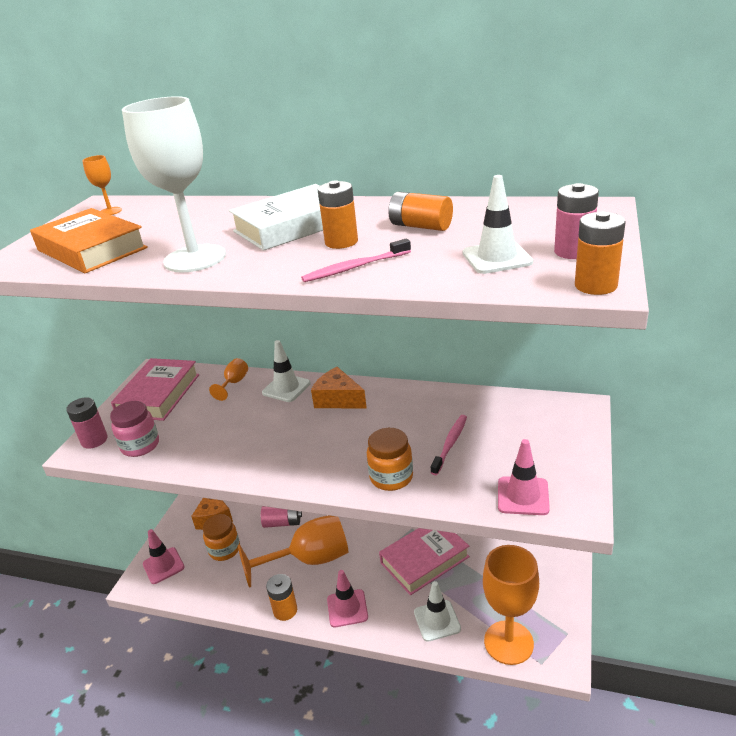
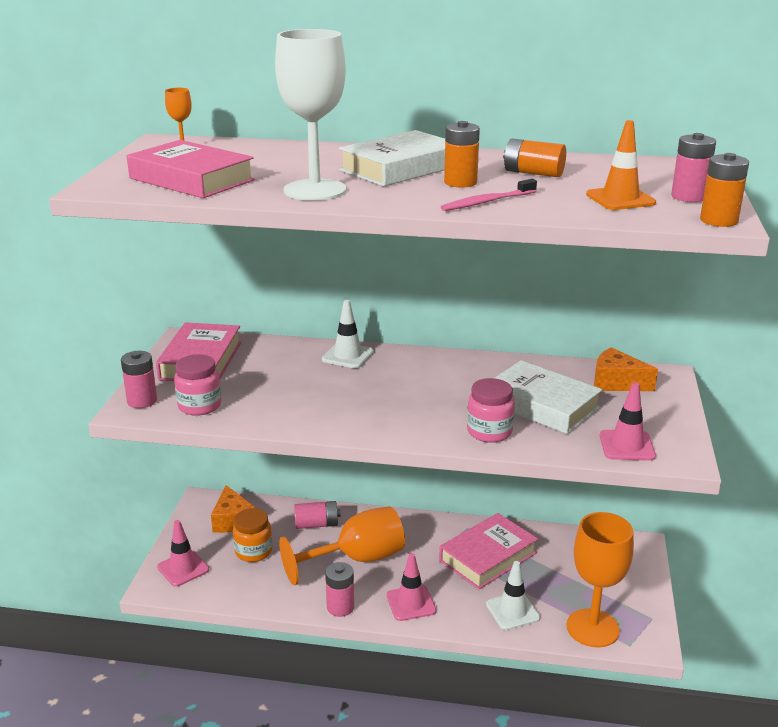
camera: 10 degrees left, 5 degrees down
(92, 249) = (192, 179): orange book -> pink book
(234, 383) = (286, 351): orange goblet -> none
(285, 610) = (340, 607): orange battery -> pink battery
(338, 399) = (409, 366): orange cheese -> orange cheese (616, 382)
(391, 477) = (489, 432): orange jar -> pink jar
(450, 444) = (542, 405): pink toothbrush -> white book
(497, 258) = (620, 199): white traffic cone -> orange traffic cone

